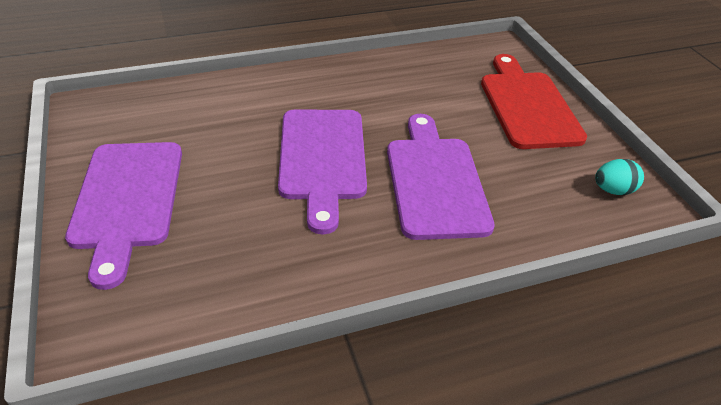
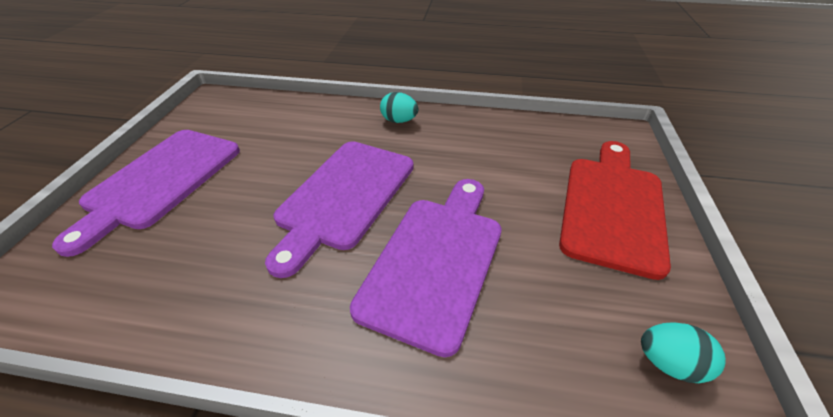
camera: 30 degrees right, 0 degrees up
(311, 80) = (399, 121): none -> turquoise egg

